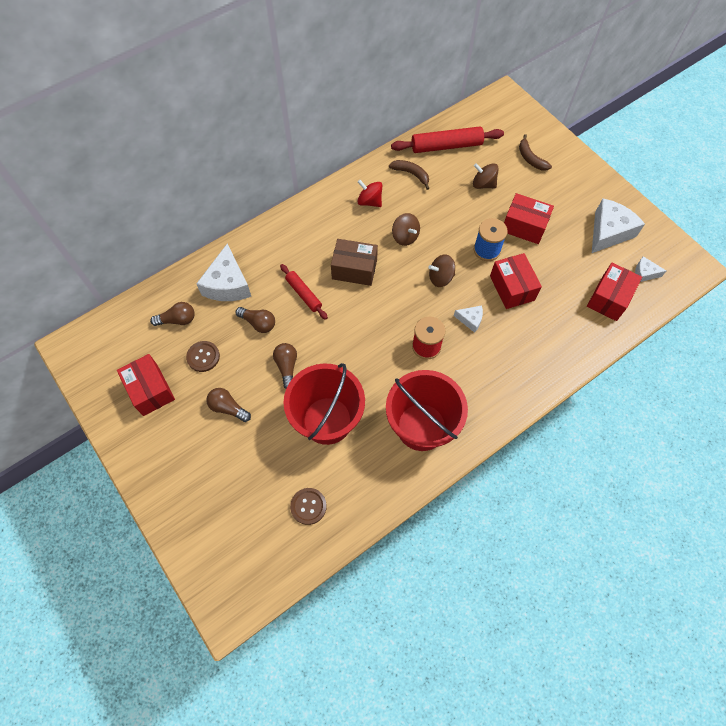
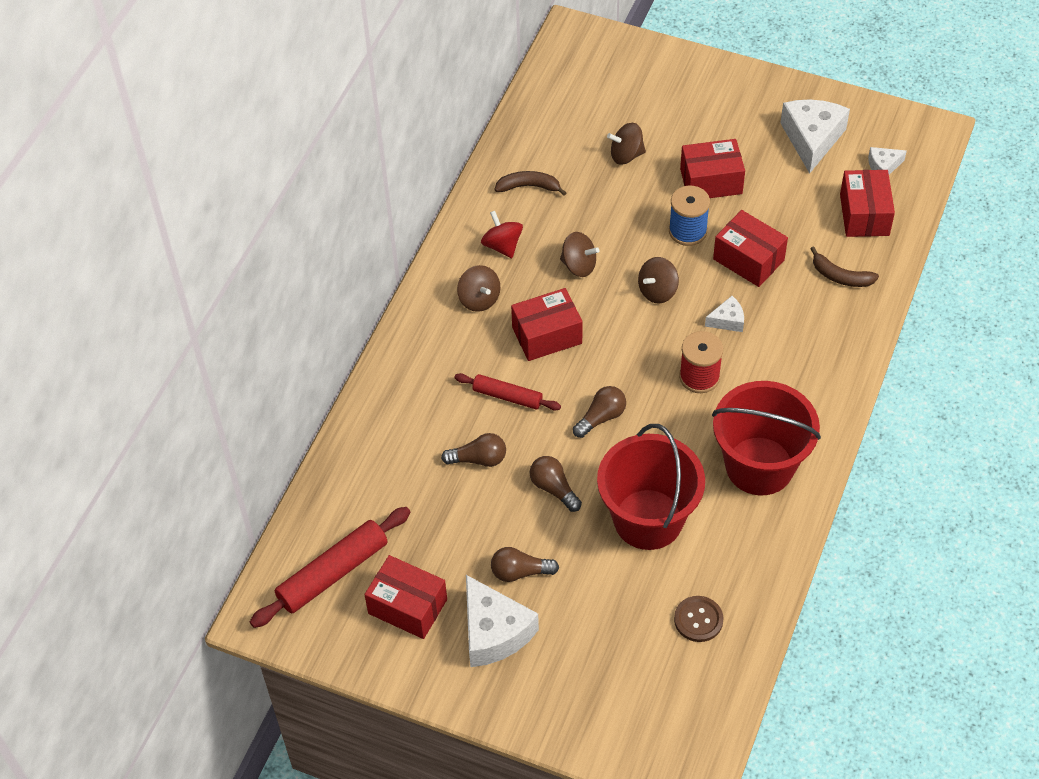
camera: 30 degrees left, 10 degrees down
(177, 320) = (373, 510): brown light bulb -> brown light bulb (601, 417)
(203, 357) = (442, 534): brown button -> none
(228, 284) = (402, 435): white cheese -> white cheese (494, 632)
(332, 226) = (479, 299): none -> brown spinning top
(354, 269) = (547, 335): brown box -> red box
(369, 201) = (502, 245): red spinning top -> red spinning top turned 60 degrees clockwise
(446, 146) = (546, 130): red rolling pin -> red rolling pin (333, 573)
(530, 158) = (660, 96): brown banana -> brown banana (840, 276)

